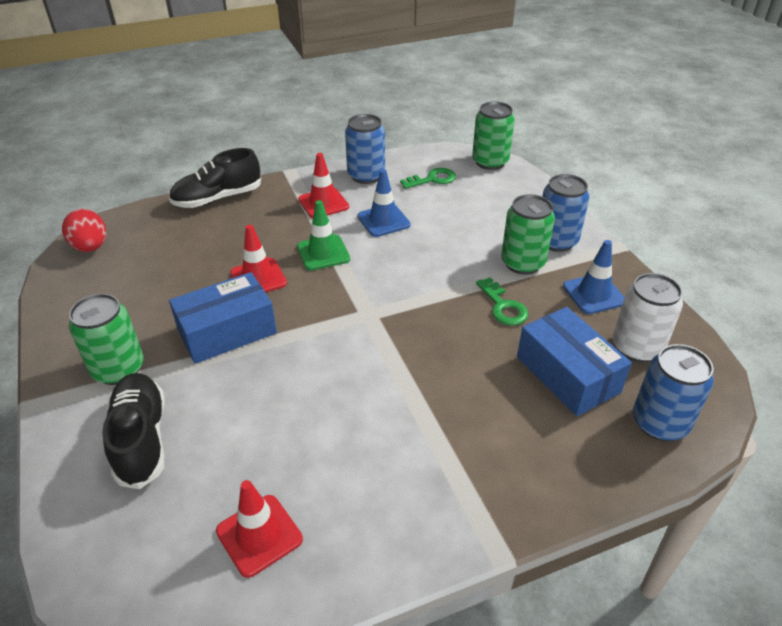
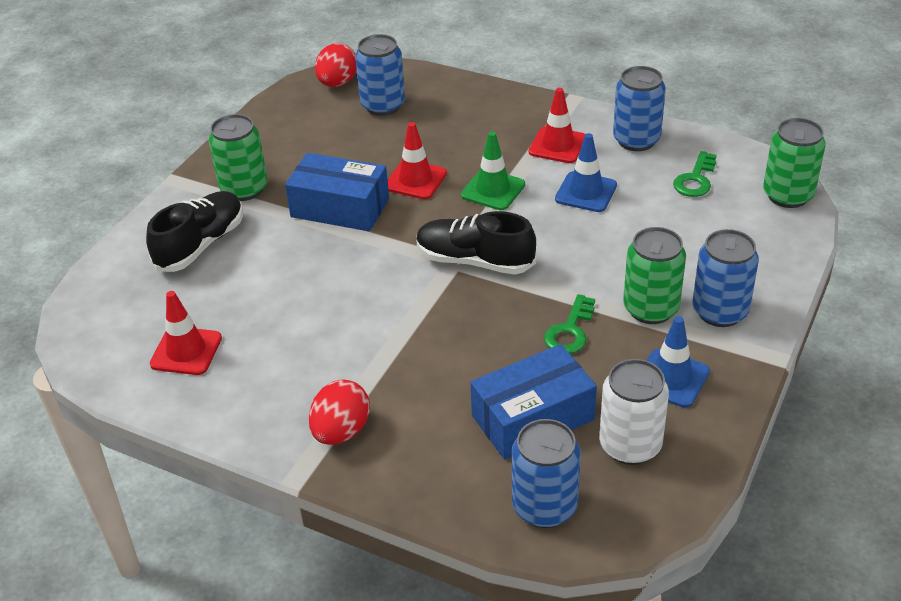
camera: 50 degrees right, 0 degrees up
(155, 243) = (383, 105): none -> blue can
(218, 198) = (478, 91): black shoe -> black shoe (474, 261)
(432, 179) = (695, 179): green key -> green key turned 90 degrees clockwise
(475, 488) = (341, 431): none -> red egg
(567, 374) = (533, 418): blue box -> blue box turned 45 degrees clockwise

